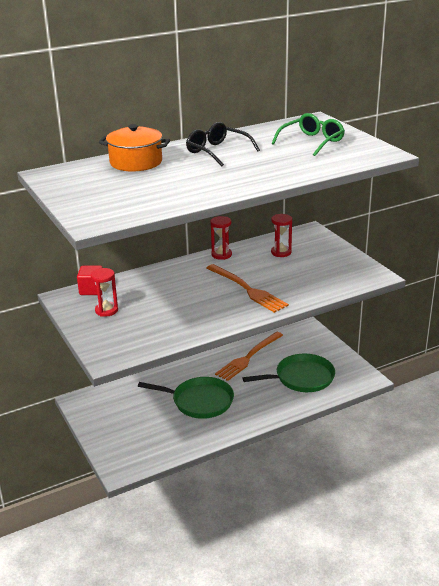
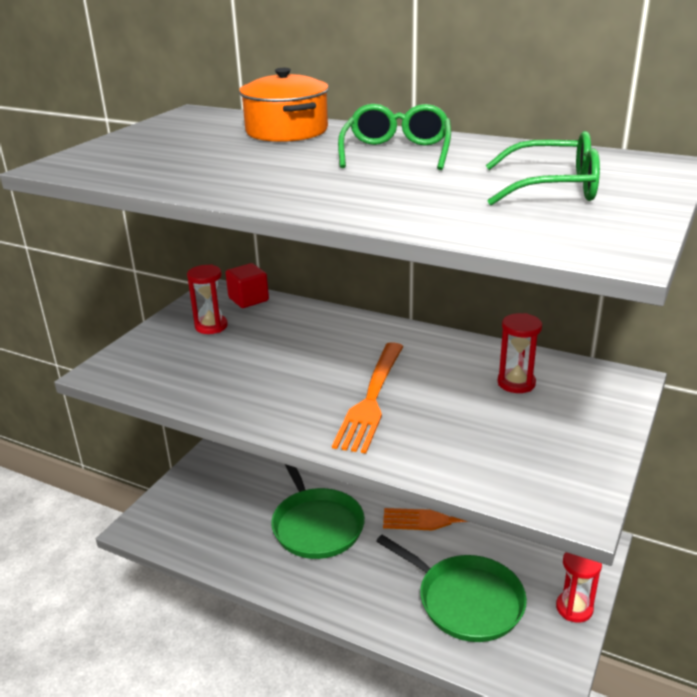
camera: 55 degrees right, 0 degrees up
(217, 151) = (396, 152): black glasses -> green glasses
(221, 255) = (441, 341): red hourglass -> red hourglass (574, 608)

